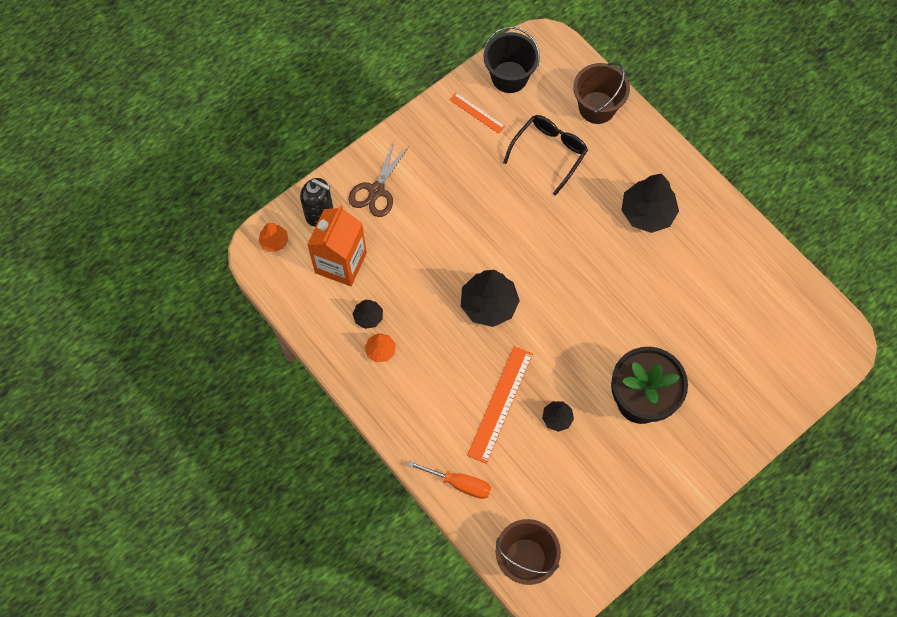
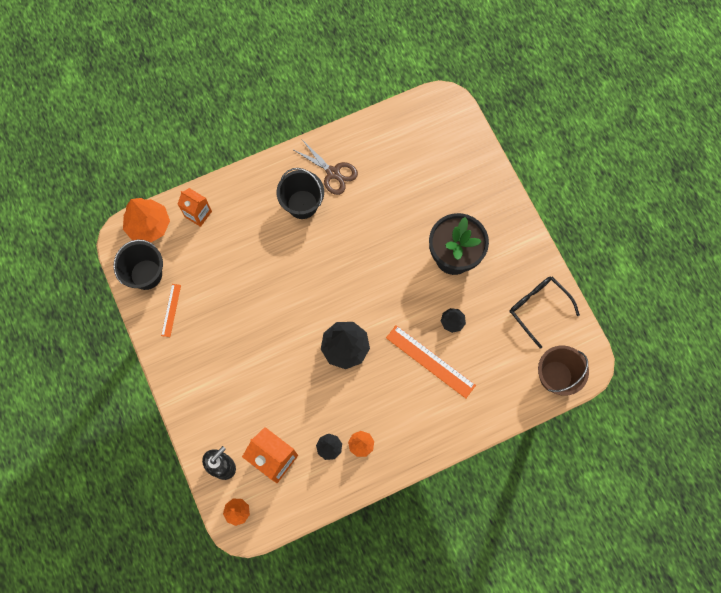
camera: 75 degrees left, 5 degrees up
(376, 191) = (216, 412): brown scissors -> brown scissors (333, 173)
(459, 483) = (486, 410): orange screwdriver -> none
(477, 113) = (171, 310): orange ruler -> orange ruler turned 45 degrees counterclockwise
(549, 153) = (227, 263): black glasses -> black glasses (538, 308)
(566, 63) = (149, 226): none -> orange tree
(597, 107) = (198, 214): brown bucket -> orange carton
(647, 212) = (302, 204): black tree -> black bucket

